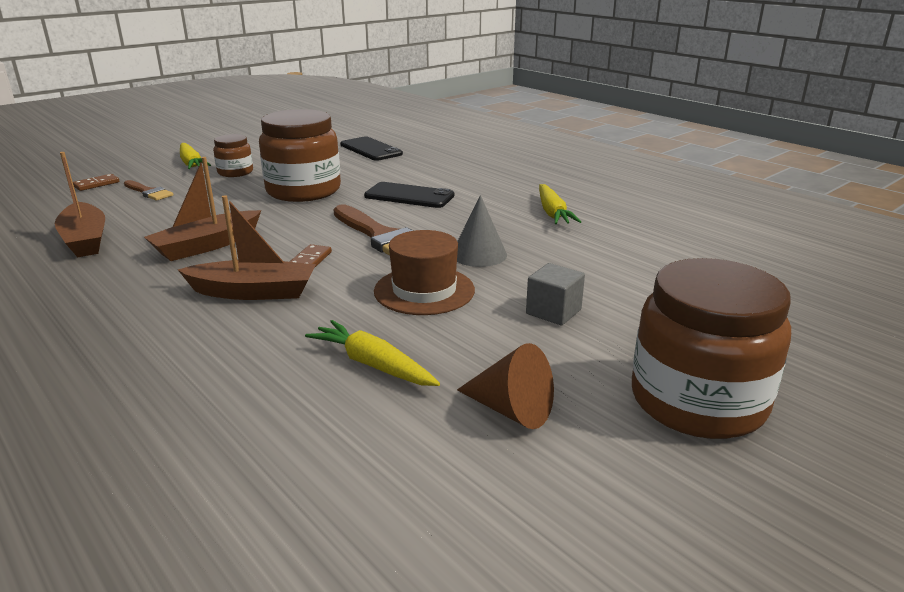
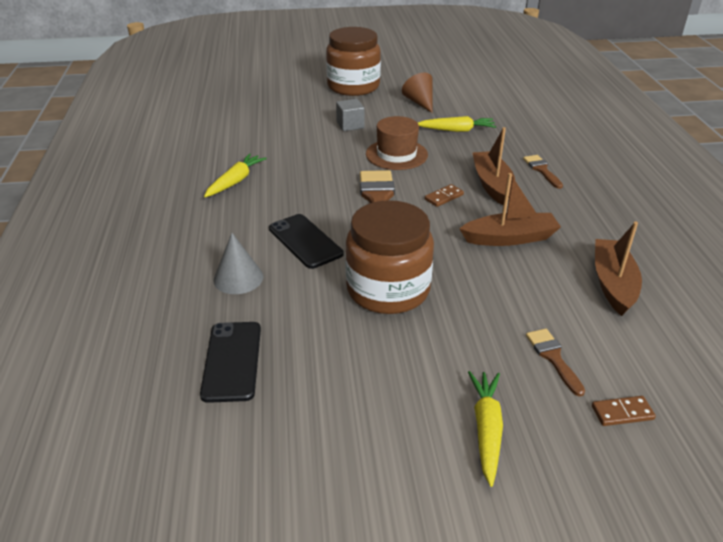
camera: 145 degrees left, 10 degrees up
(181, 336) = (542, 170): none -> brown brush
(235, 172) = (437, 368): brown jar -> none
(254, 292) = (492, 184): brown boat -> brown boat turned 45 degrees clockwise
(373, 365) = (456, 130): yellow carrot -> yellow carrot turned 75 degrees counterclockwise
(479, 254) = (336, 166): grey cone -> grey cone (238, 278)

